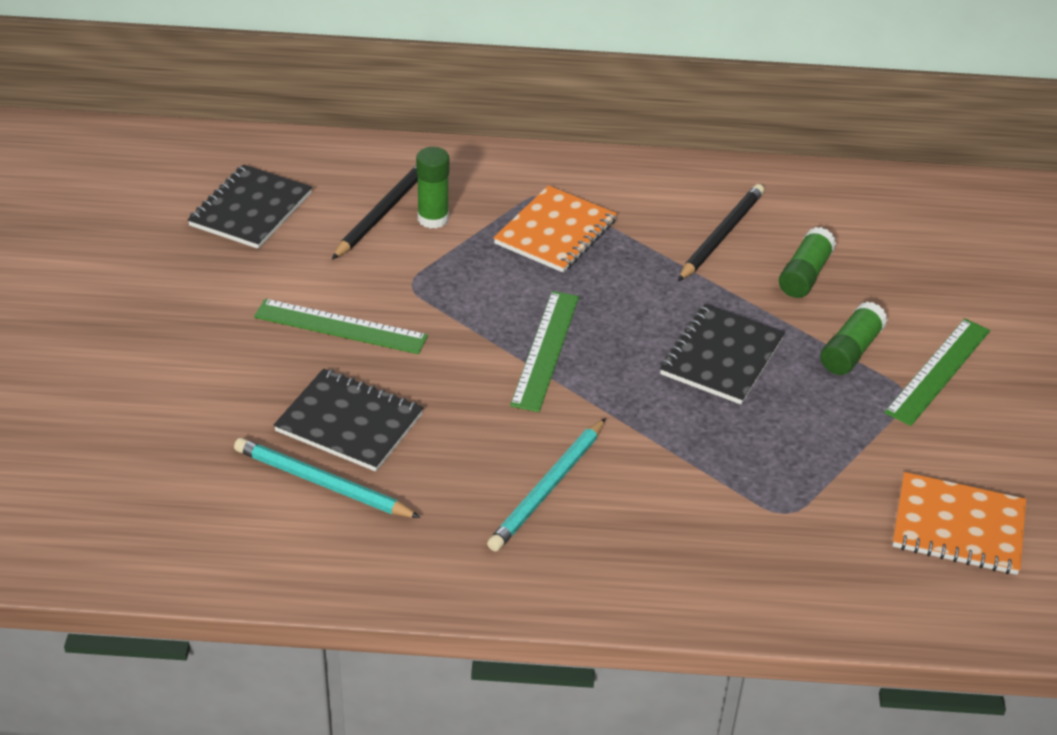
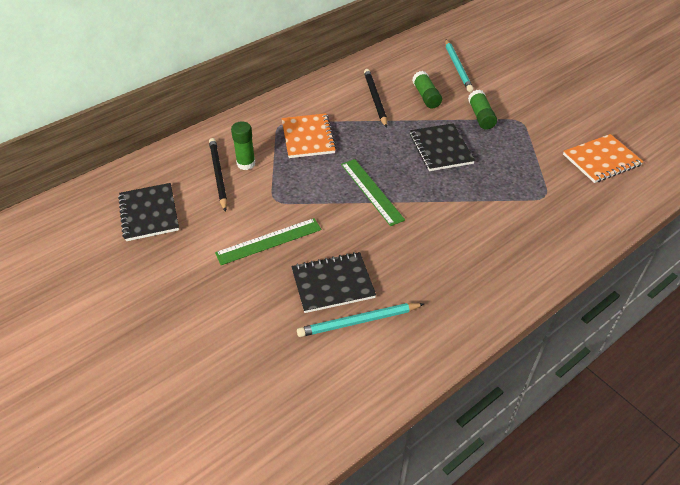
camera: 40 degrees left, 5 degrees up
(548, 488) = (452, 251): turquoise pencil -> turquoise pencil (457, 67)
(938, 371) = (518, 105): green ruler -> none

